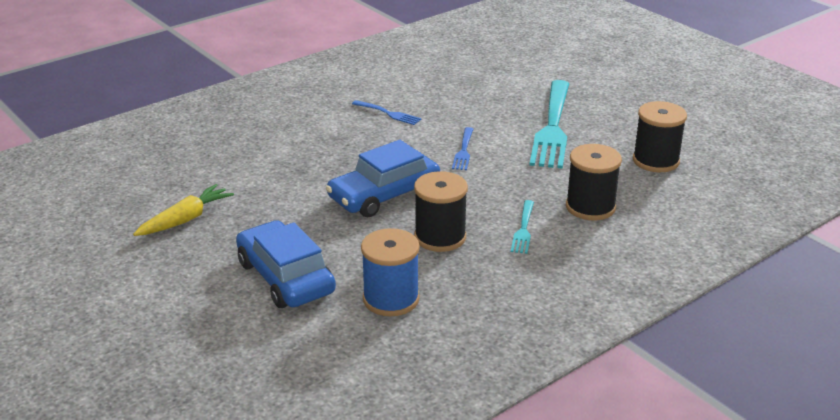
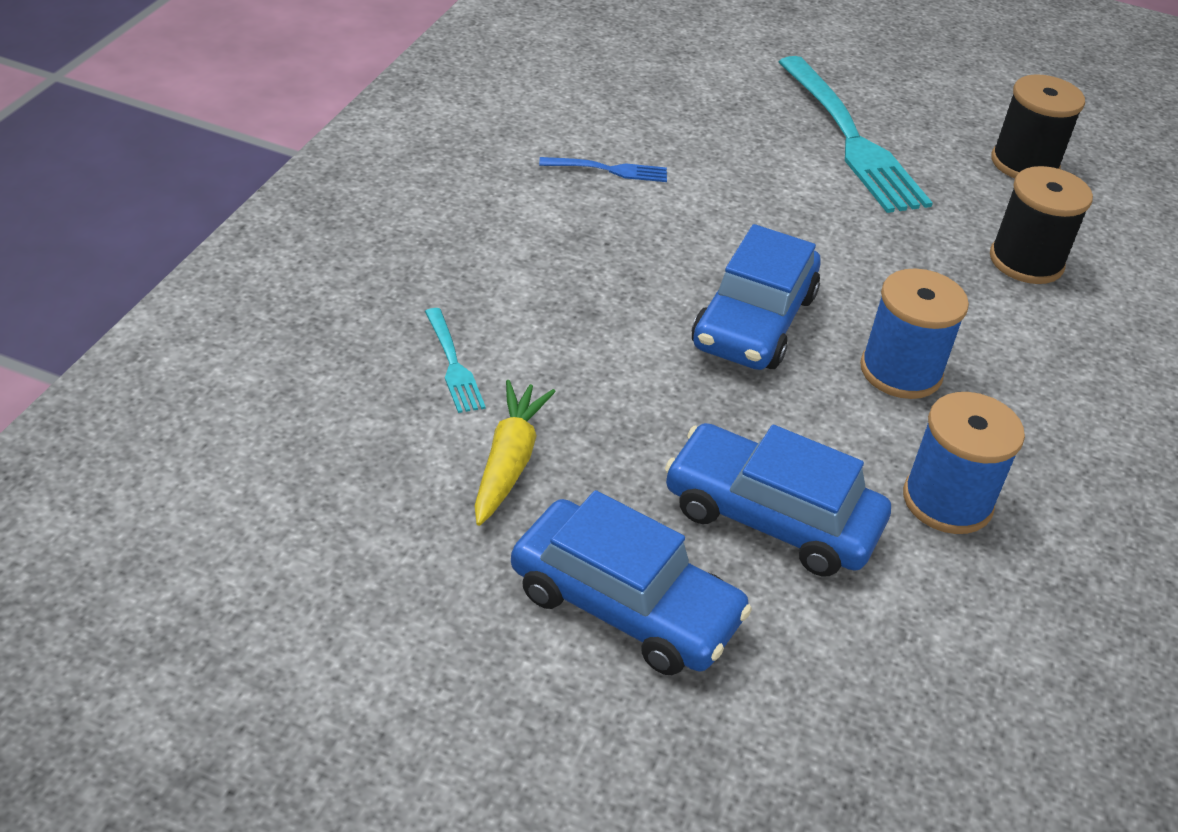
camera: 35 degrees left, 10 degrees up
(169, 289) = (624, 605): none -> blue car
(440, 237) = (900, 371): black spool -> blue spool
(463, 150) = (779, 210): blue fork -> none
(523, 229) = (986, 323): turquoise fork -> turquoise fork (452, 364)

